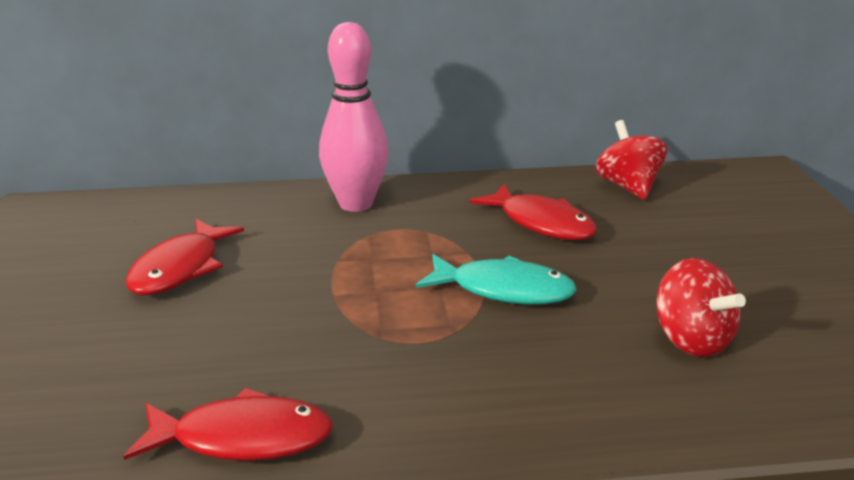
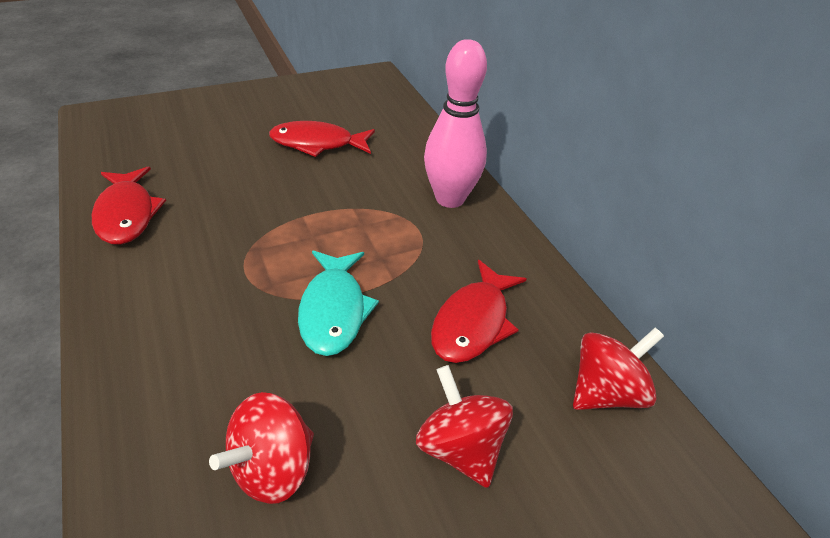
camera: 70 degrees right, 15 degrees up
(675, 252) = (460, 448): none -> red spinning top

